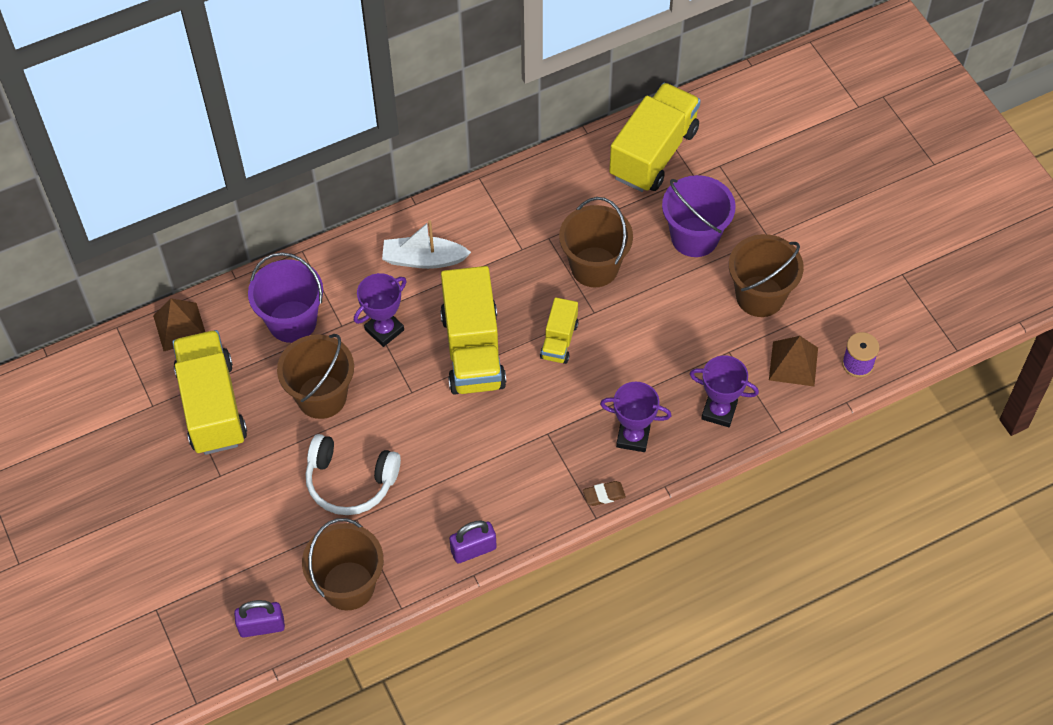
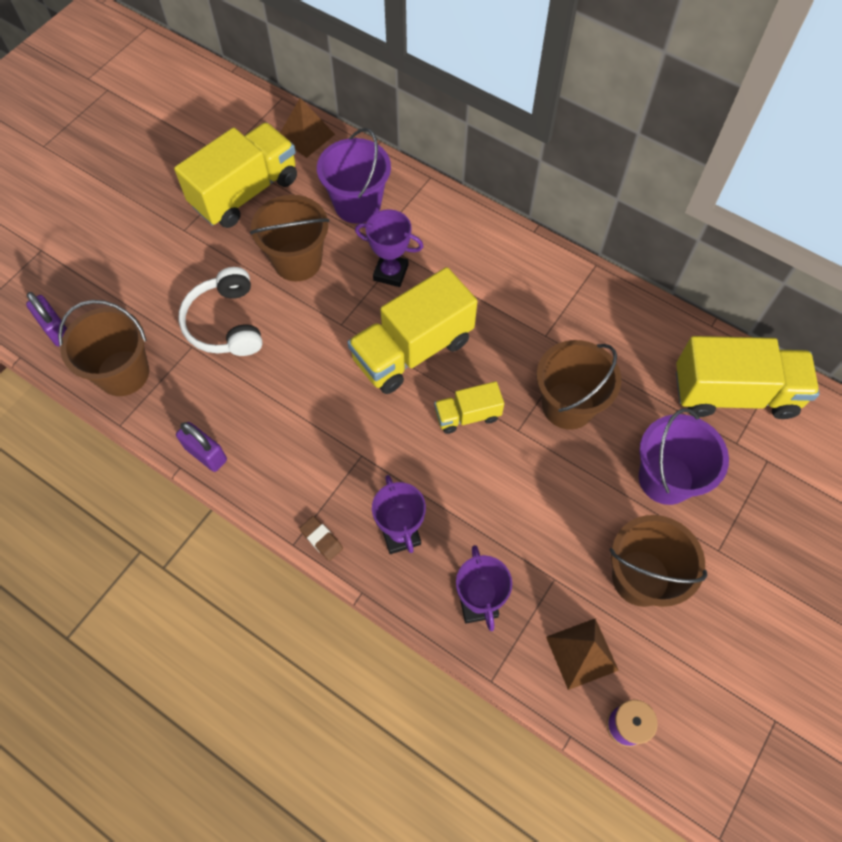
camera: 60 degrees right, 5 degrees up
(423, 259) = (481, 265): white boat -> none

